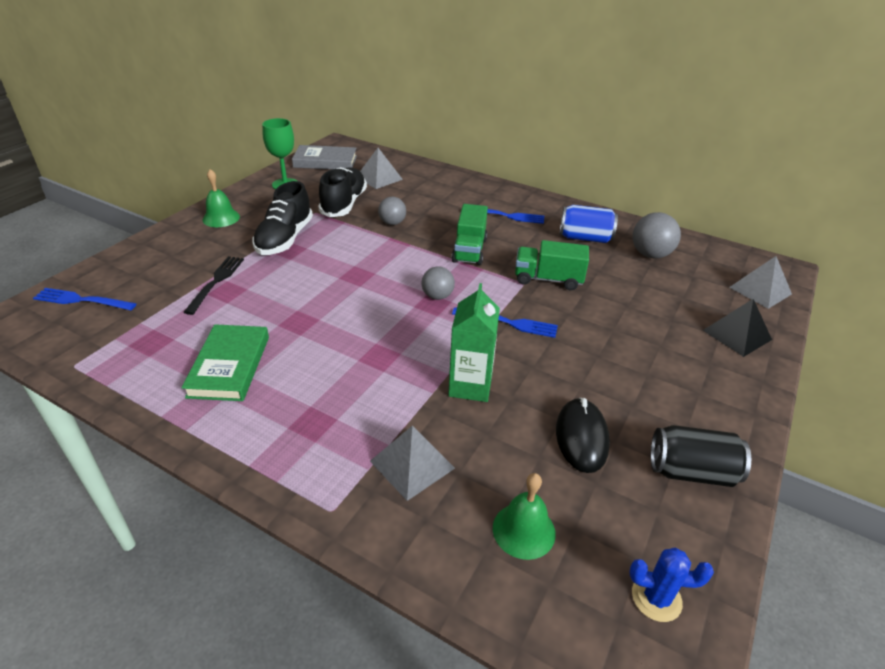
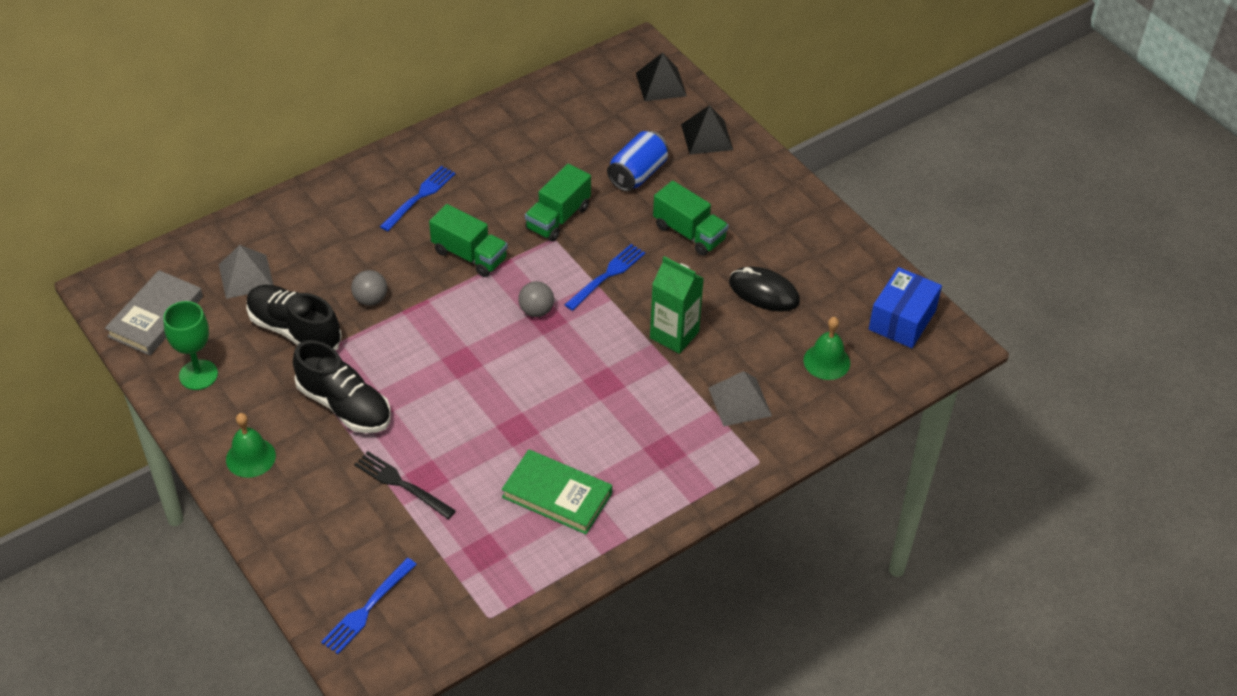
camera: 65 degrees left, 10 degrees up
(585, 238) = (504, 155): blue can -> blue can (637, 174)
(607, 358) = (689, 233): none -> green truck
(650, 254) = (563, 123): grey ball -> none
(656, 598) = (902, 320): blue cactus -> blue box
(691, 471) = (823, 249): black can -> none
(760, 290) = (661, 84): grey pyramid -> black pyramid

